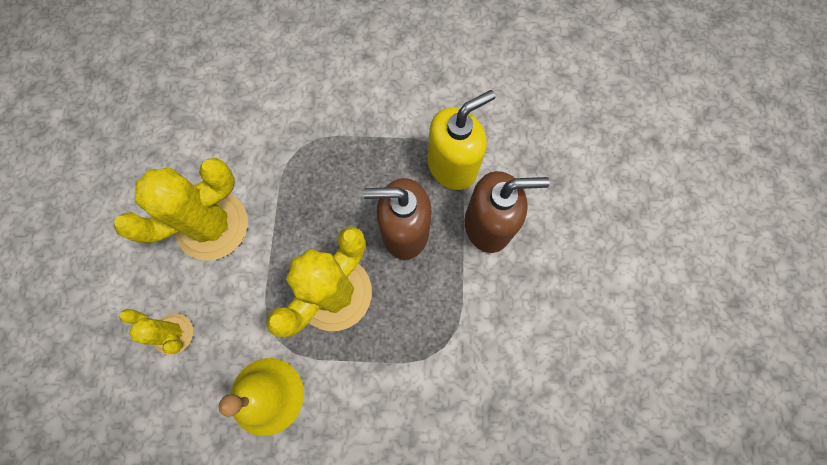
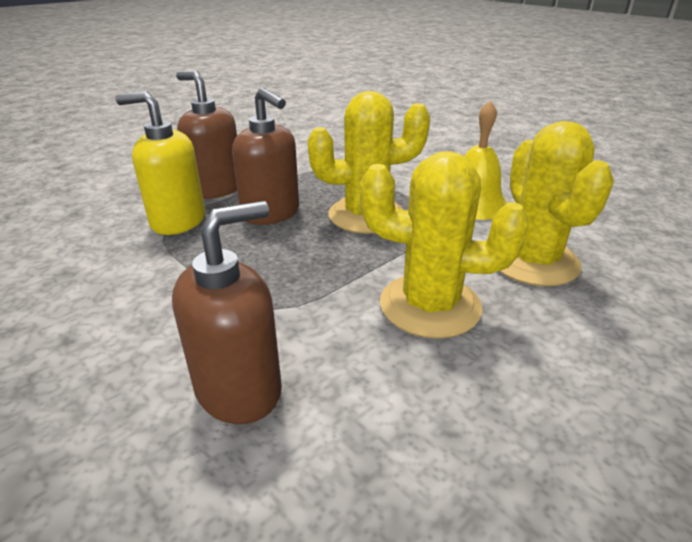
camera: 135 degrees left, 40 degrees down
(173, 333) = (532, 261): yellow cactus -> yellow cactus, size x1.91
(257, 99) = (239, 389): none -> brown soap dispenser

